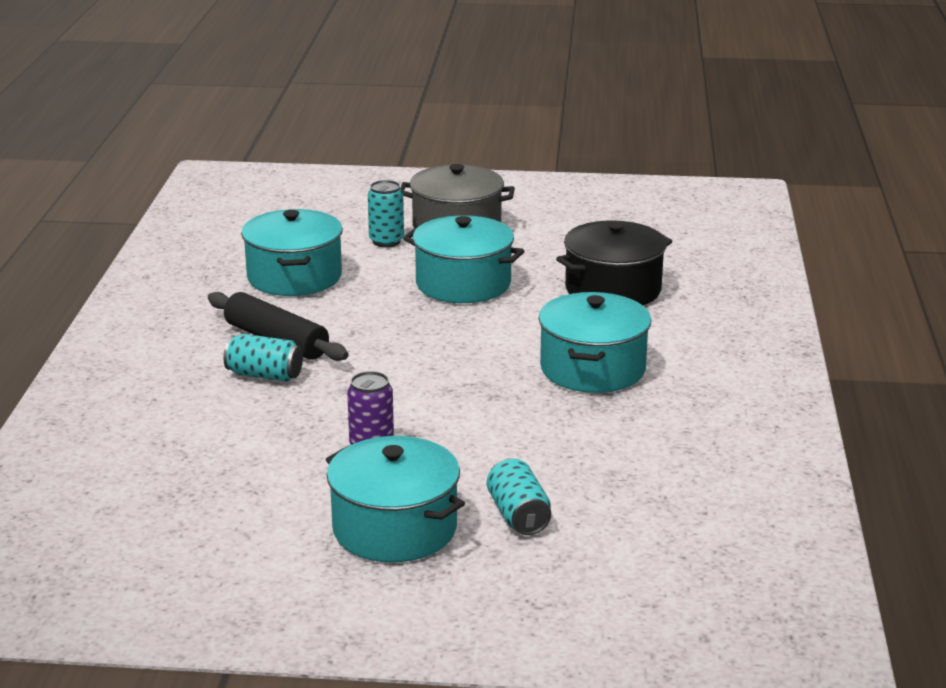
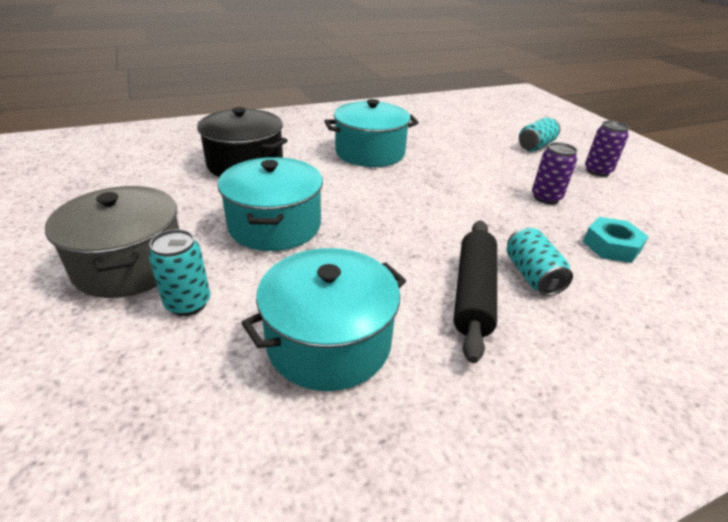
camera: 120 degrees left, 10 degrees up
(250, 439) = (611, 246): none -> turquoise nut
(394, 528) = (597, 171): turquoise pot -> purple can

